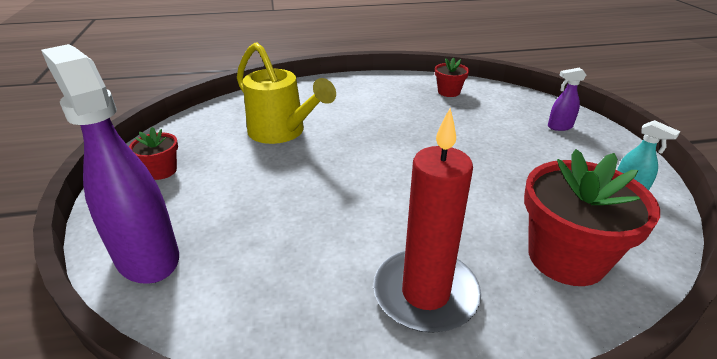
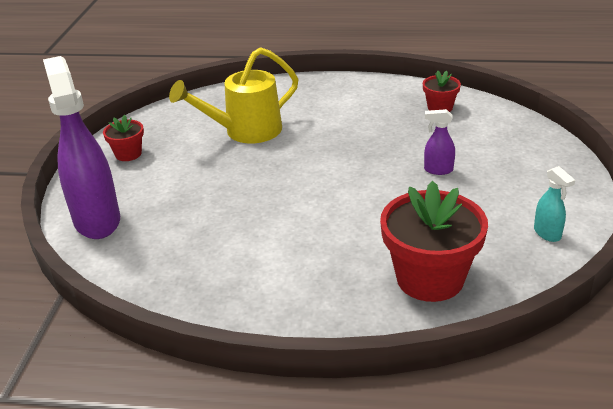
camera: 20 degrees right, 0 degrees up
(282, 132) = (245, 131): yellow watering can -> yellow watering can turned 90 degrees clockwise
(425, 293) = (291, 282): red candle -> none
(559, 127) = (532, 161): purple spray bottle -> purple spray bottle (438, 170)

